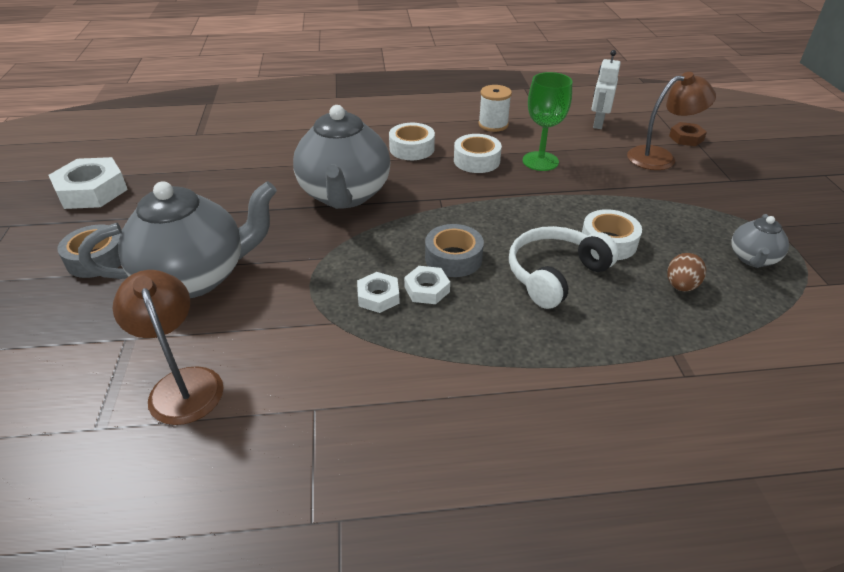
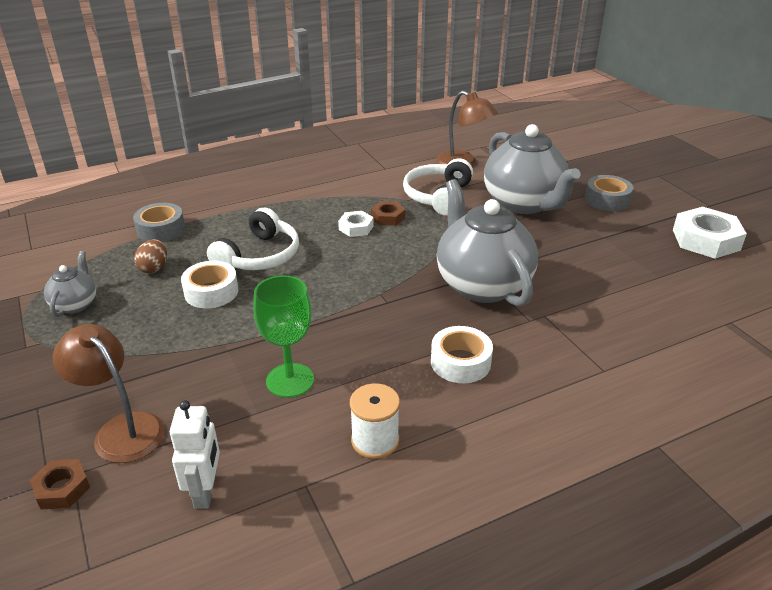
camera: 160 degrees right, 5 degrees down
(196, 277) = (524, 204): grey teapot -> grey teapot turned 75 degrees counterclockwise
(286, 317) = (438, 196): none -> white headphones
(378, 297) = (388, 217): white nut -> brown nut
(453, 258) = (346, 251): grey tape -> grey tape (161, 229)
(476, 160) = (370, 362): white tape -> none
(660, 157) = (121, 429): brown lamp -> brown lamp turned 75 degrees clockwise

